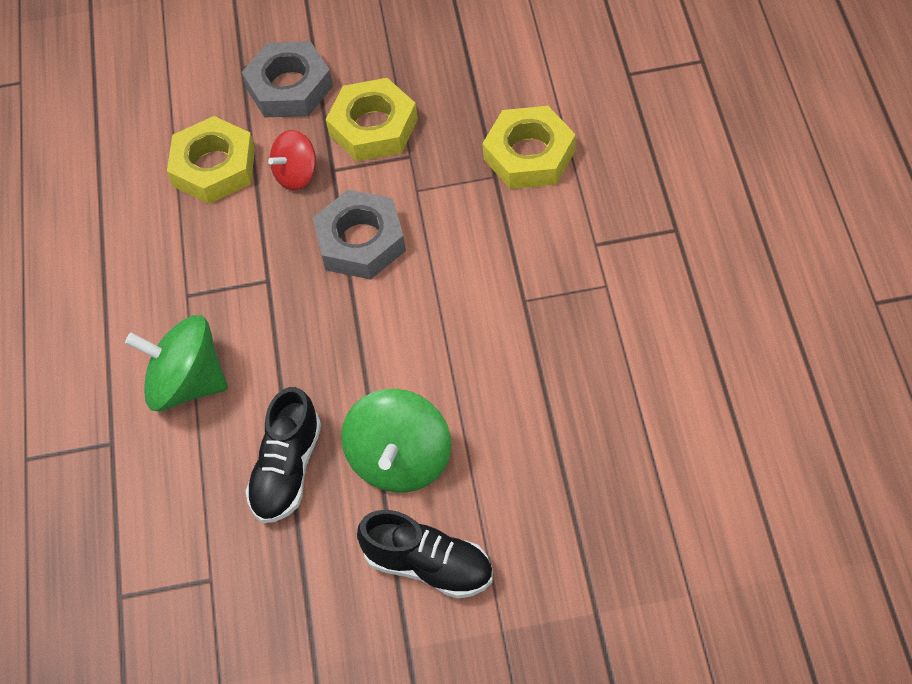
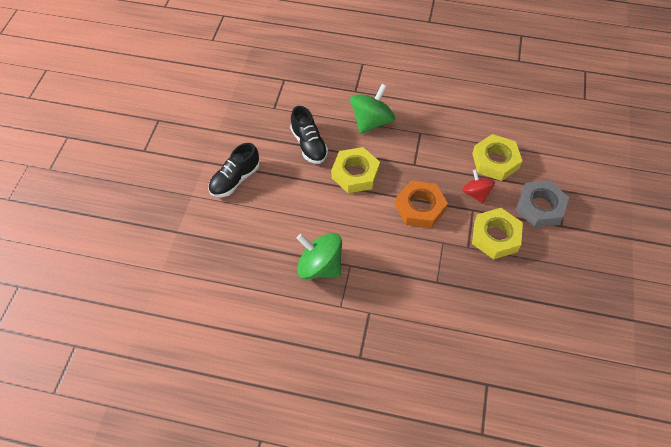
camera: 105 degrees right, 0 degrees up
(287, 470) = (309, 144): black shoe -> black shoe turned 150 degrees counterclockwise
(361, 241) = (420, 207): grey nut -> orange nut
(400, 460) = (290, 185): green spinning top -> green spinning top (320, 266)
(529, 155) = (445, 304): yellow nut -> yellow nut (355, 173)

